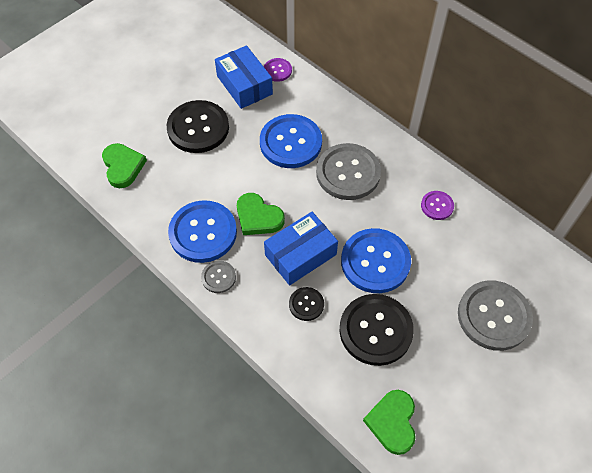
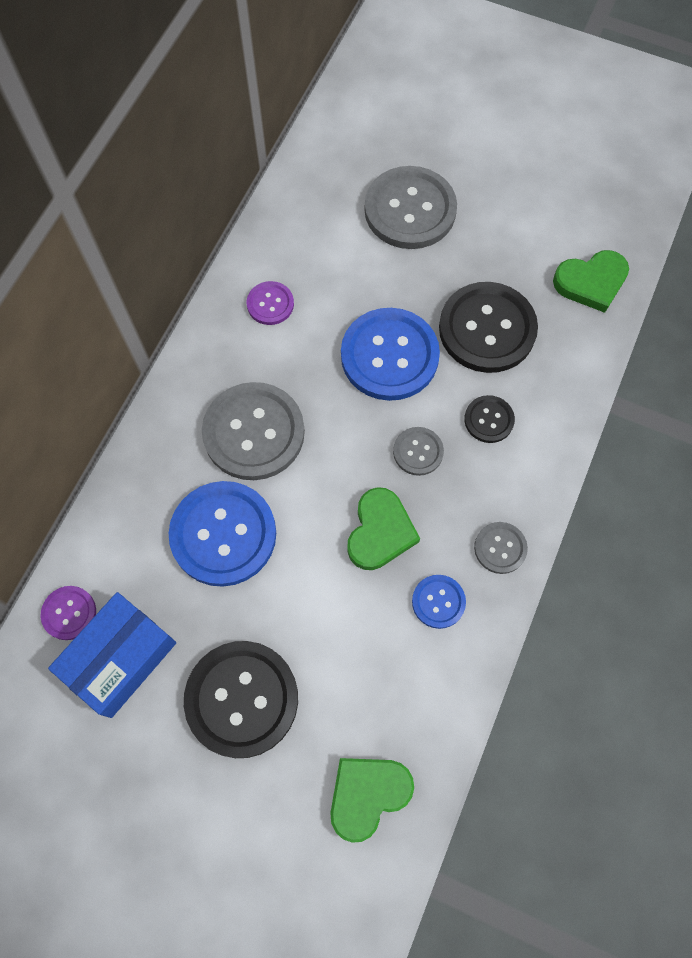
camera: 110 degrees left, 10 degrees up
(203, 232) = (438, 602): blue button -> blue button, size x0.49
(300, 255) = (418, 452): blue box -> grey button

